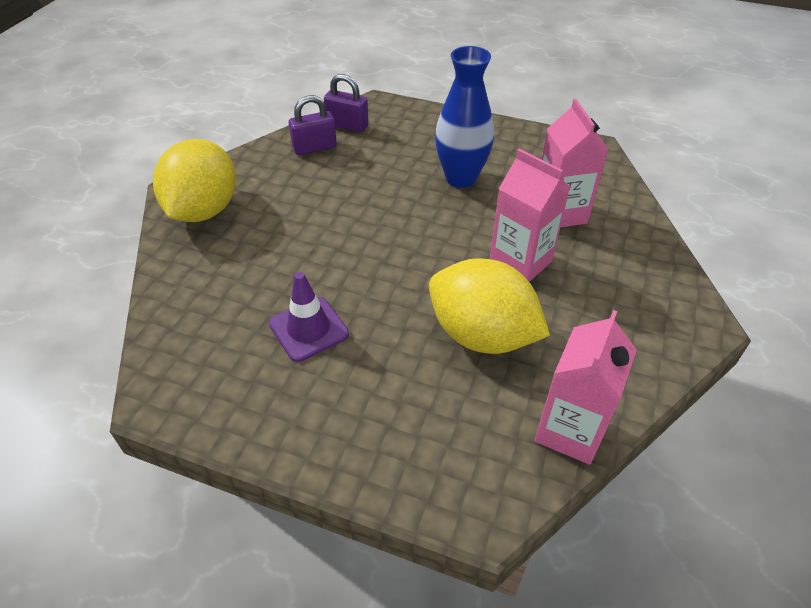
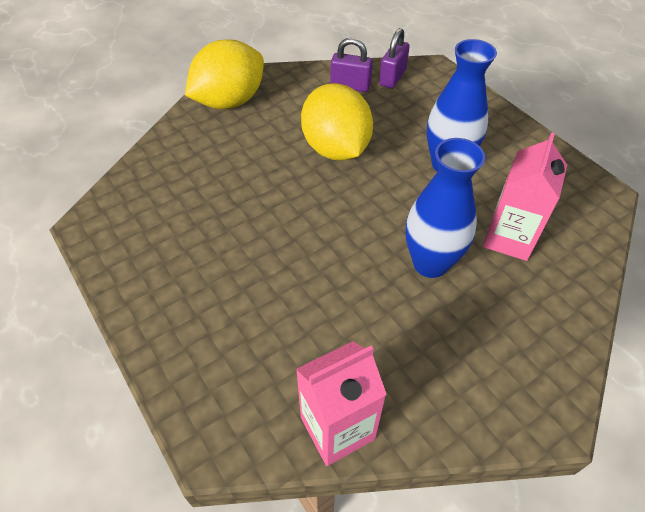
camera: 35 degrees right, 5 degrees up
(308, 329) = (220, 228): purple traffic cone -> none
(347, 125) = (392, 77): purple padlock -> purple padlock turned 60 degrees clockwise
(482, 335) = (340, 306): yellow lemon -> yellow lemon (336, 149)
(520, 262) = (430, 263): pink carton -> blue vase

